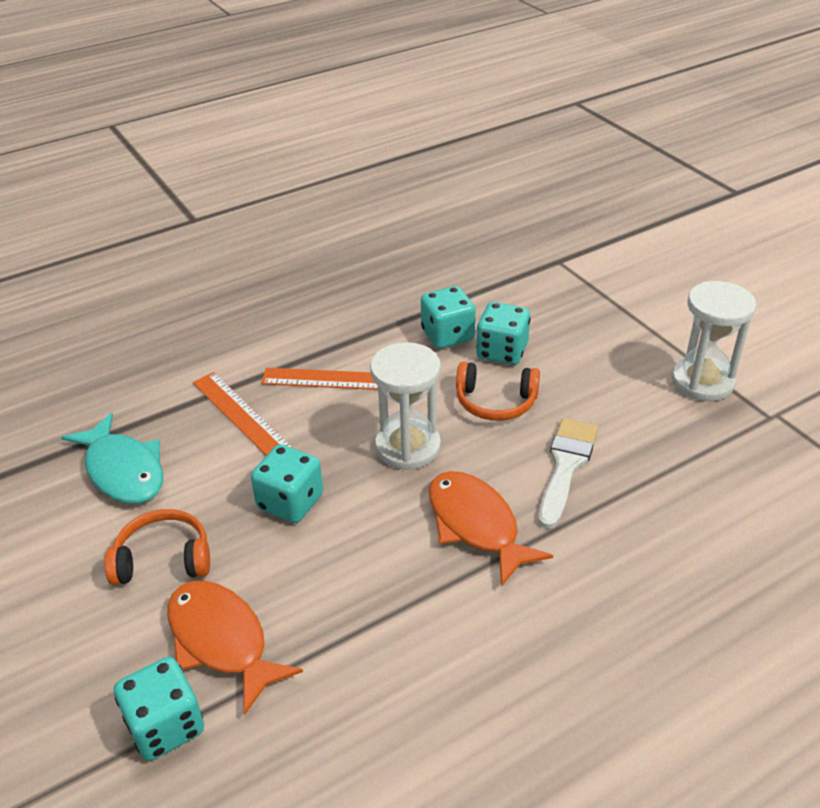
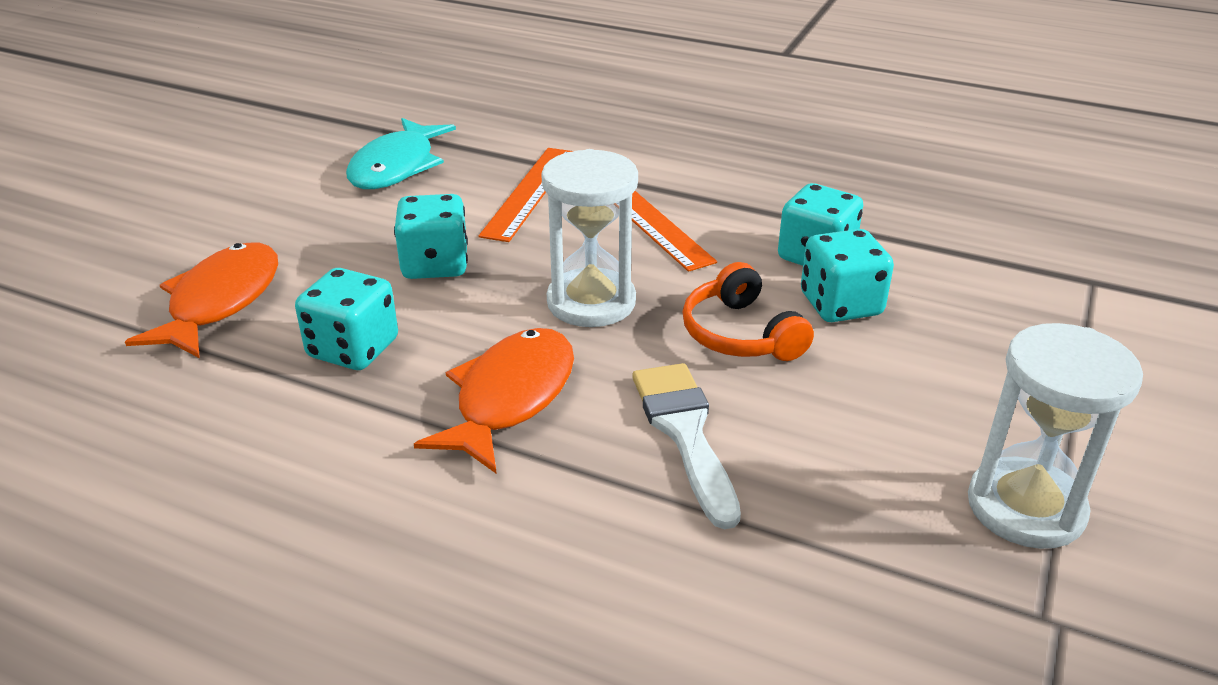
camera: 55 degrees right, 5 degrees down
(163, 559) = (302, 231): orange headphones -> none
(166, 726) = (102, 314): turquoise dice -> turquoise dice (353, 349)
(566, 466) = (685, 433): white brush -> white brush turned 90 degrees counterclockwise

